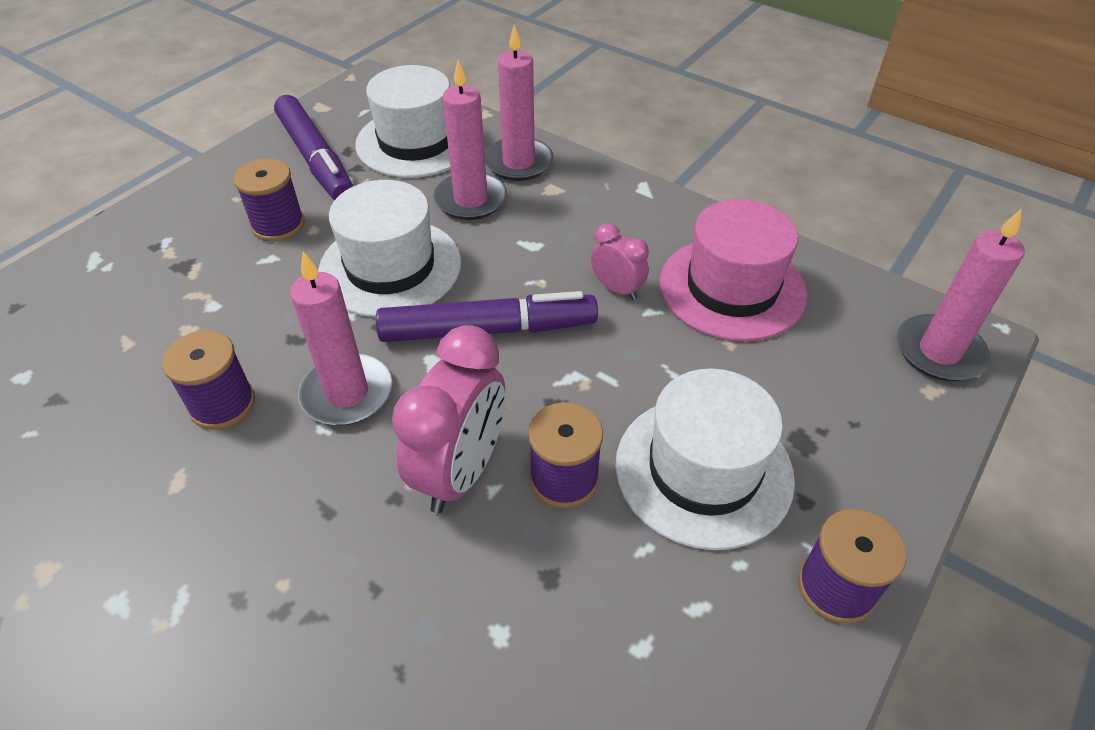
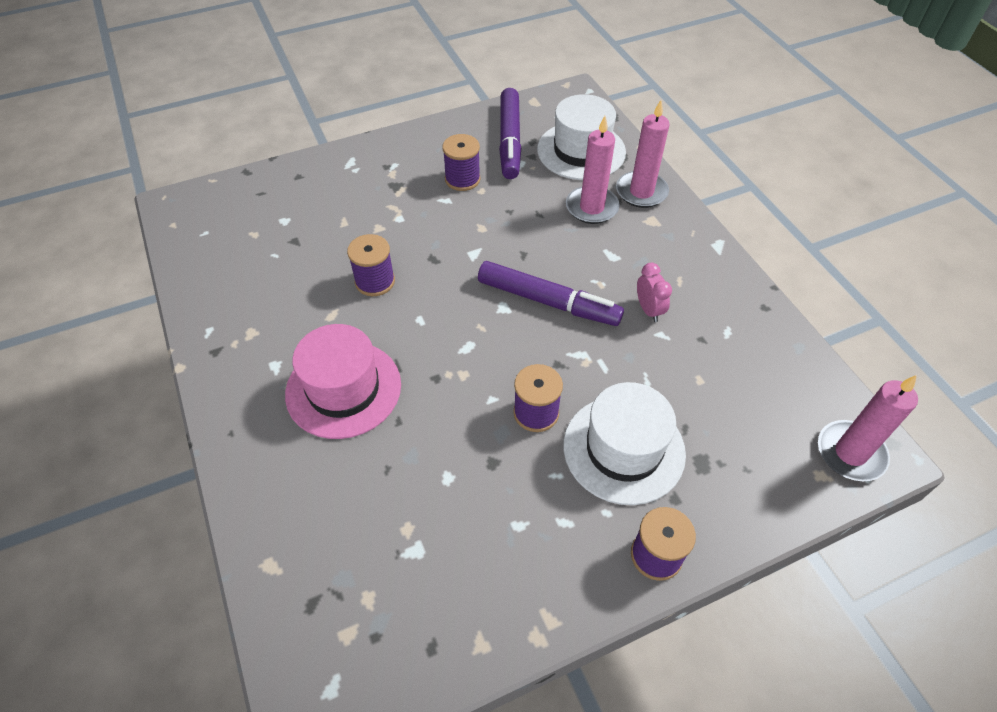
camera: 30 degrees right, 5 degrees up
(347, 393) = (444, 305): pink candle -> none
(390, 267) = (513, 235): white hat -> none
(461, 471) = (480, 380): pink clock -> none
(732, 288) = (730, 343): pink hat -> pink hat (343, 389)

